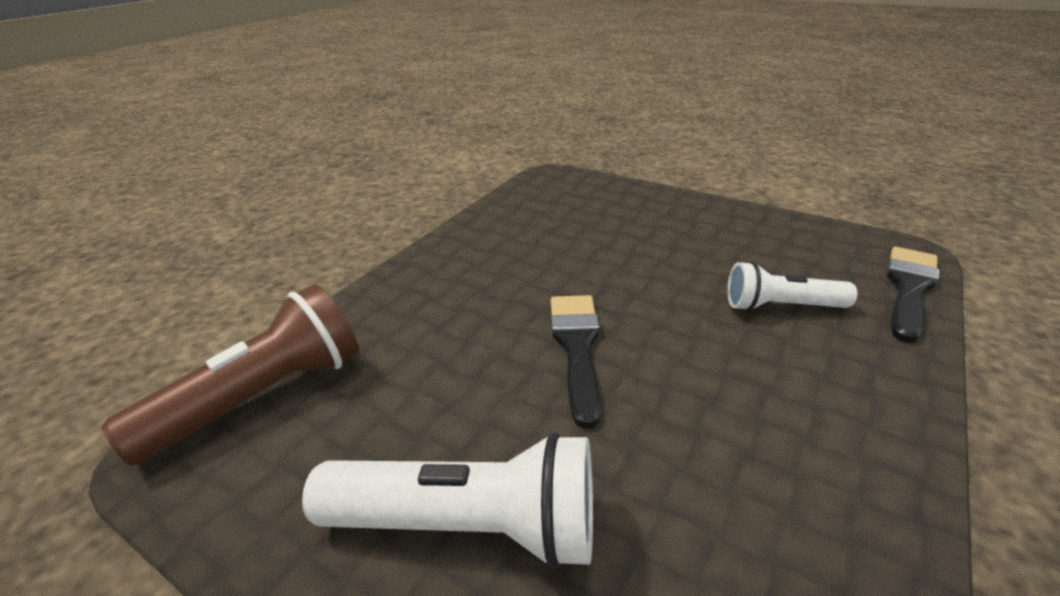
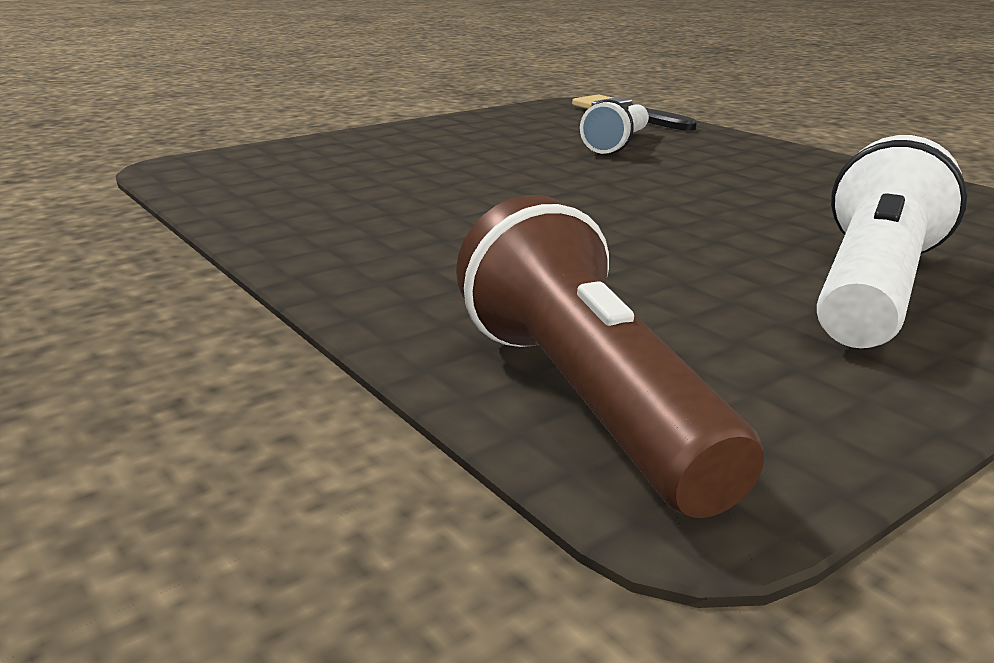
camera: 70 degrees left, 10 degrees down
(576, 347) = (618, 214): black brush -> none

